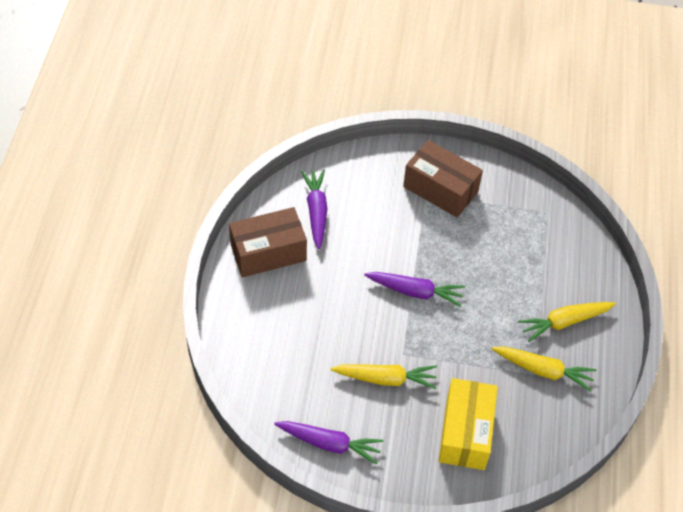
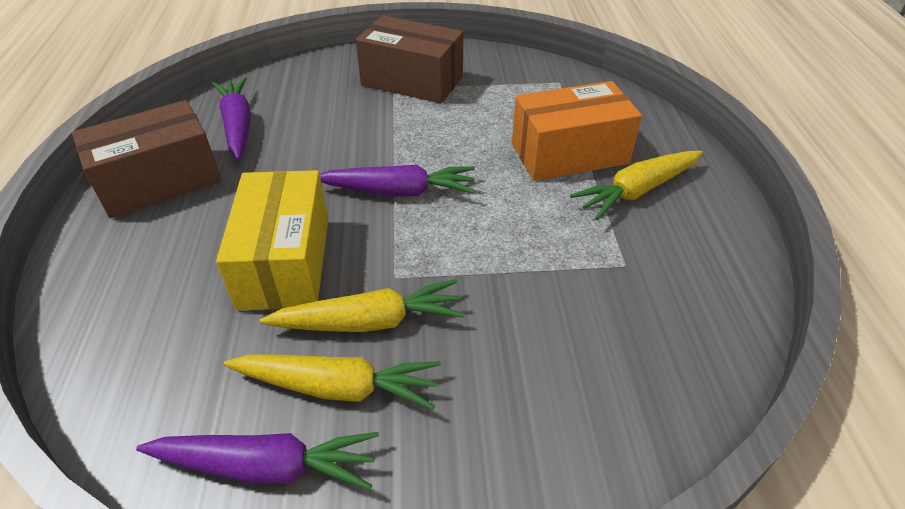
camera: 10 degrees left, 10 degrees down
(465, 433) = (538, 385): yellow box -> yellow box (285, 262)
(532, 282) = (569, 153): none -> orange box
(543, 370) = (635, 258): yellow carrot -> yellow carrot (338, 387)

